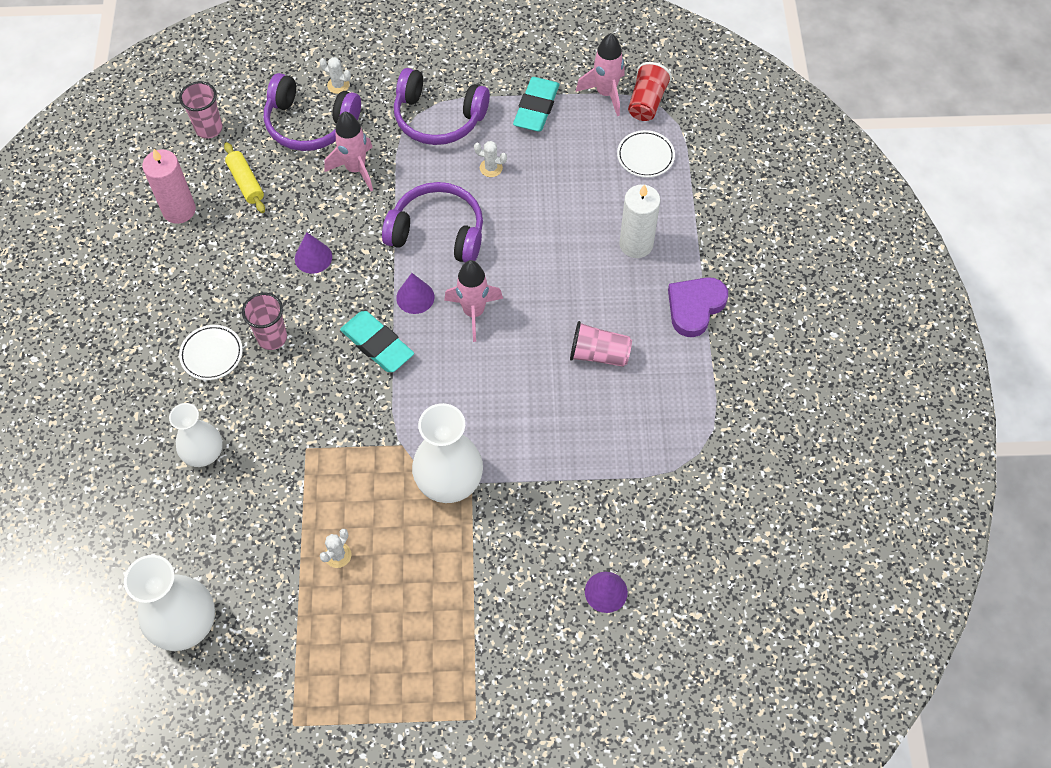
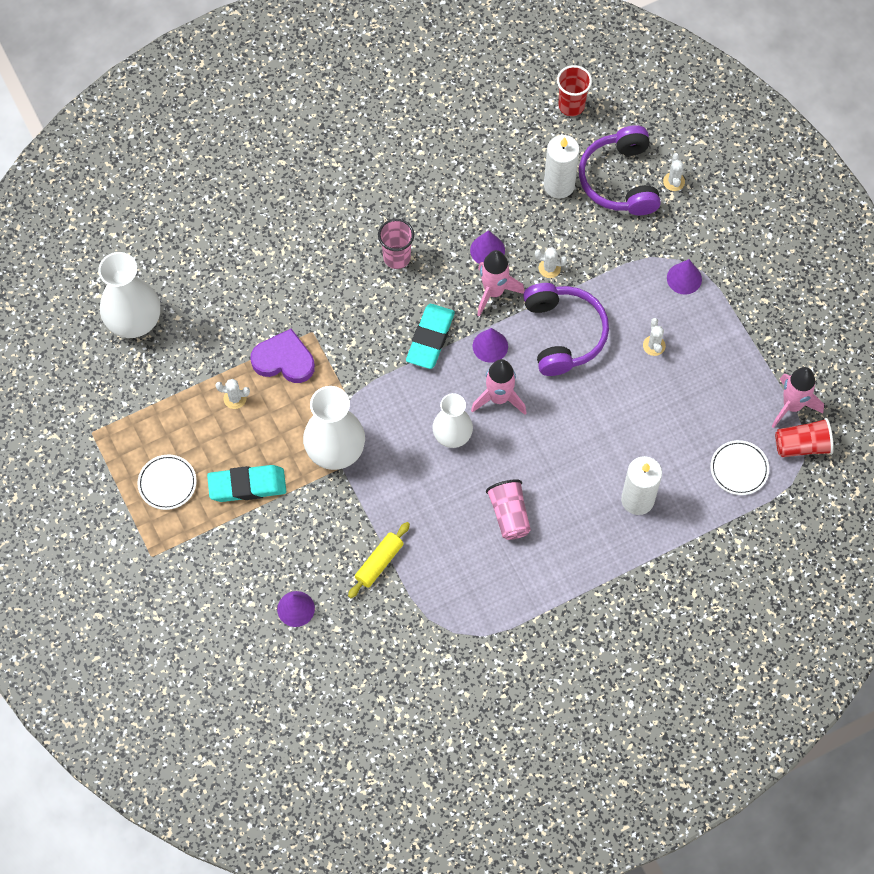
camera: 65 degrees right, 5 degrees up
(179, 210) = (479, 127): pink candle -> none
(204, 453) = (273, 261): white vase -> white vase (452, 435)
(209, 128) = (571, 106): pink cup -> red cup
(211, 354) = (359, 222): white plate -> white plate (167, 483)
(246, 182) = (533, 162): yellow rolling pin -> yellow rolling pin (379, 563)
(283, 172) = (559, 185): none -> white candle
(356, 169) = (593, 239): pink rocket -> pink rocket (494, 292)
(364, 215) = (549, 268): none -> white cactus
(438, 118) = (684, 278): purple headphones -> purple cone
(536, 108) = (741, 354): turquoise eraser -> turquoise eraser (247, 486)
(695, 307) = (597, 574): purple heart -> purple heart (284, 360)

